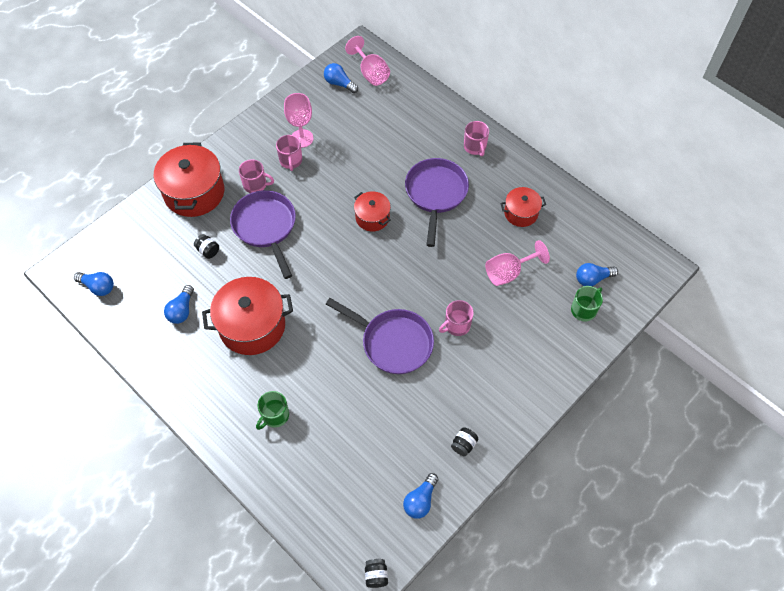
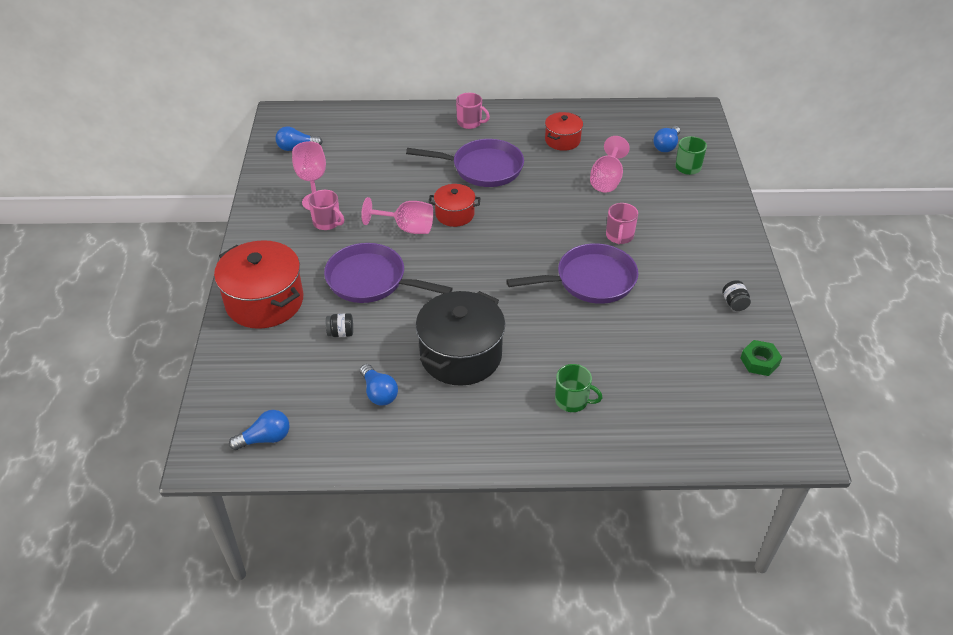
camera: 45 degrees left, 15 degrees down
(252, 326) = (460, 355): red pot -> black pot
(255, 185) = (318, 258): pink mug -> none
(275, 415) = (572, 400): green mug -> green mug turned 60 degrees counterclockwise
(371, 73) = (315, 126): pink goblet -> pink goblet (407, 228)
(376, 575) = (804, 436): black jar -> none
(420, 500) = (759, 361): blue light bulb -> green nut
(436, 194) = (483, 168): purple pan -> purple pan turned 135 degrees clockwise

